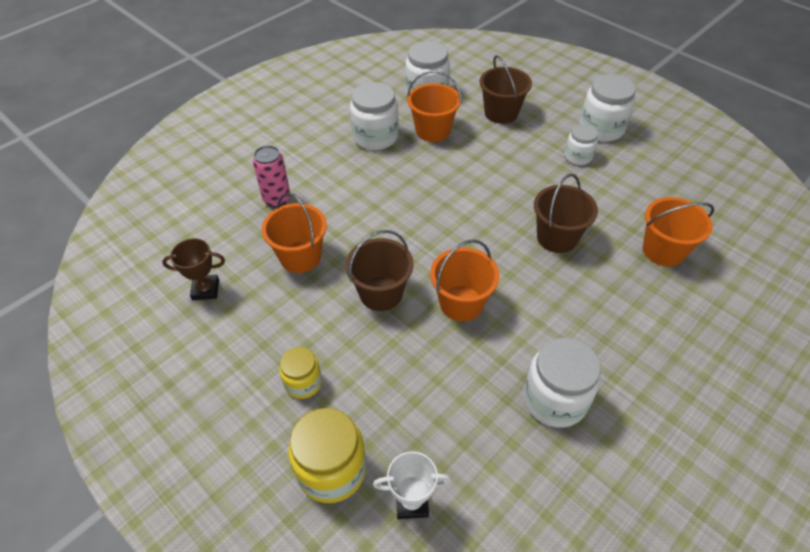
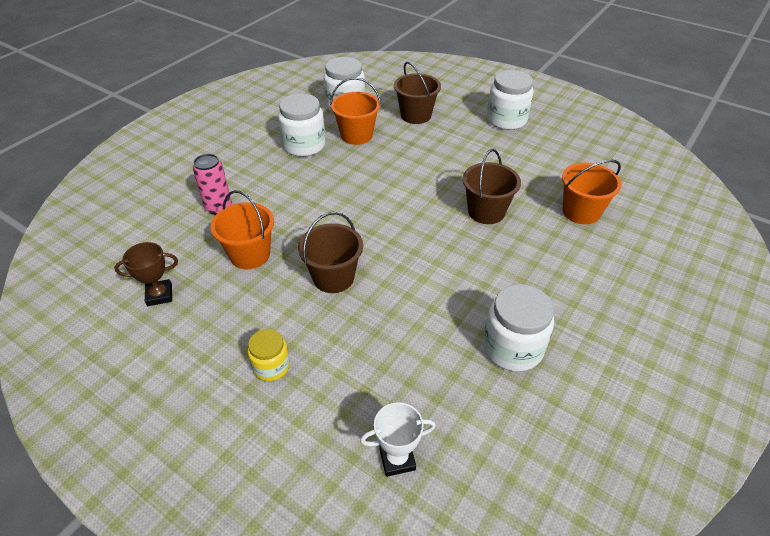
camera: 10 degrees left, 5 degrees down
(331, 470) = (313, 442): yellow jar -> none
(461, 303) = (410, 277): orange bucket -> none
(578, 156) = (491, 144): white jar -> none

